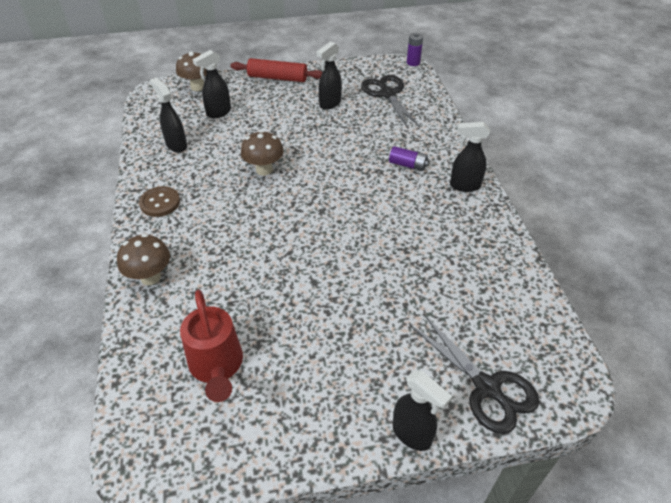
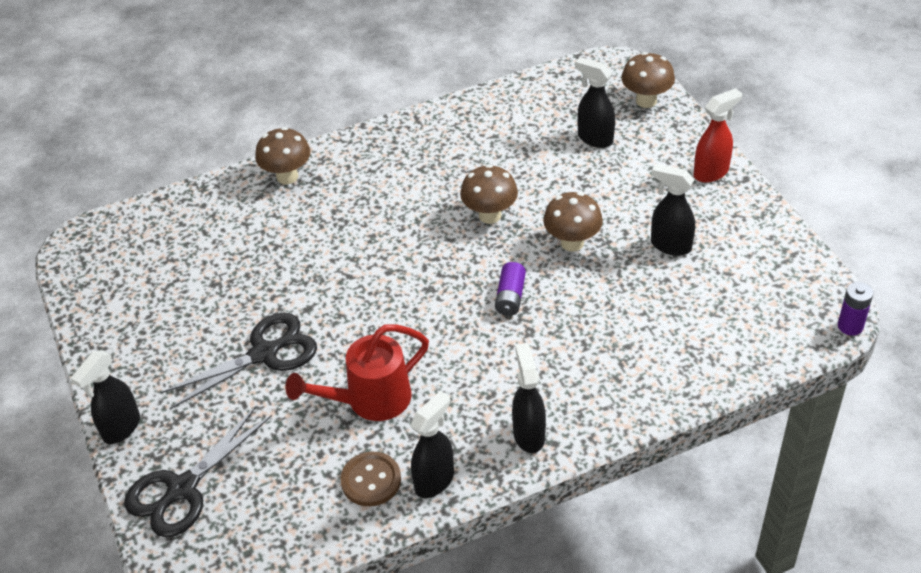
camera: 80 degrees right, 0 degrees up
(160, 203) = (401, 145): brown button -> brown button (371, 480)
(176, 145) = (510, 123): black spray bottle -> black spray bottle (435, 480)
(217, 366) = (183, 261): red watering can -> red watering can (370, 400)
(277, 78) = (711, 172): red rolling pin -> red spray bottle
(309, 139) = (572, 243): none -> brown mushroom
(387, 94) = (730, 308): black scissors -> black scissors (264, 354)
(408, 165) = (554, 361): purple battery -> purple battery (510, 297)

